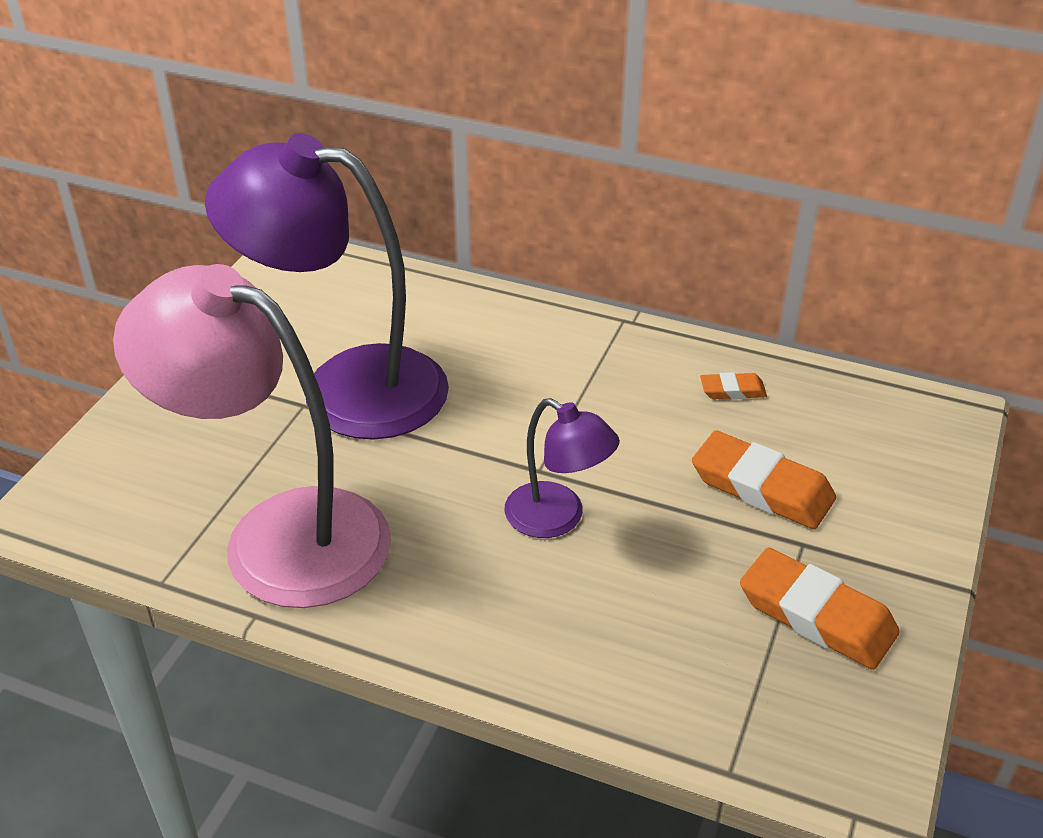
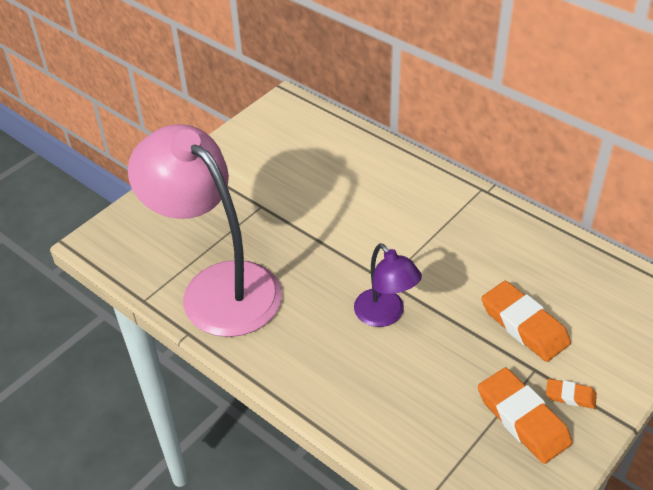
camera: 20 degrees right, 5 degrees up
(345, 388) = (289, 200): purple lamp -> none
(732, 390) = (533, 254): orange eraser -> orange eraser (570, 396)

